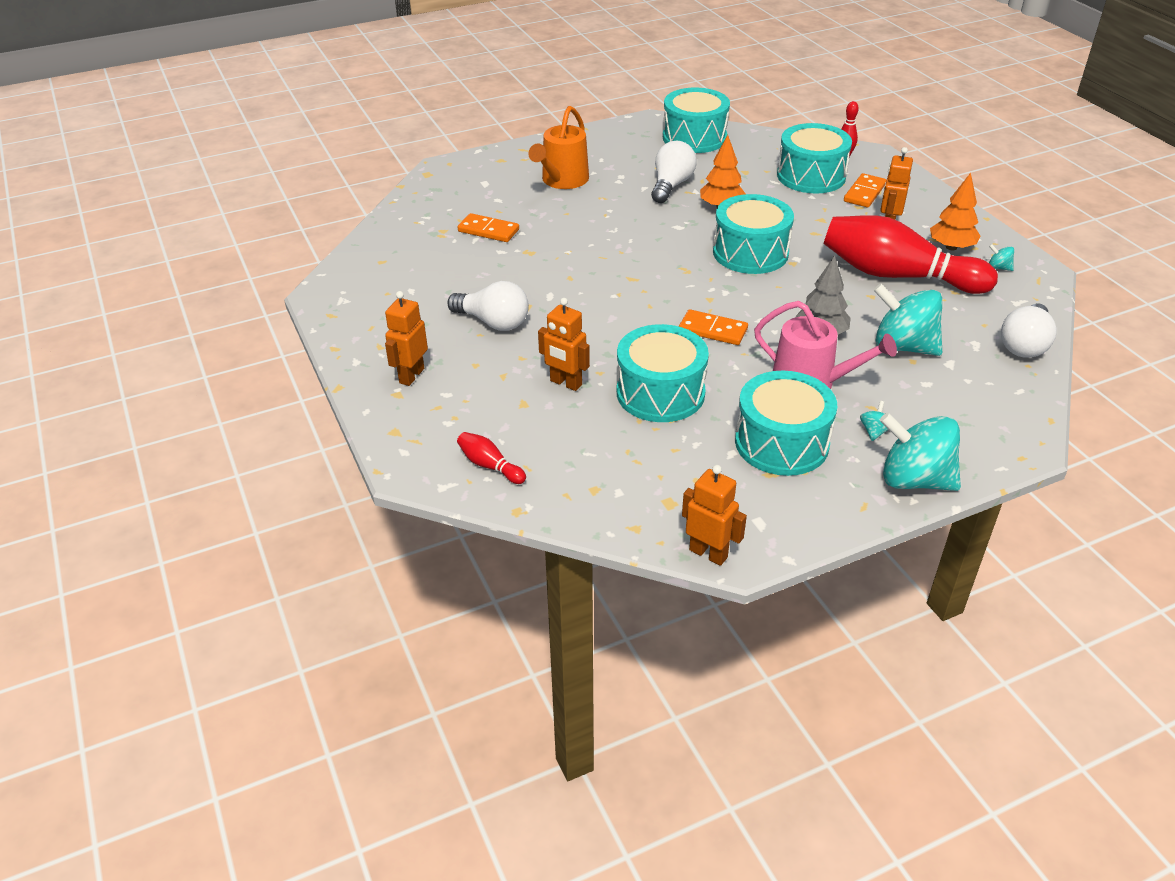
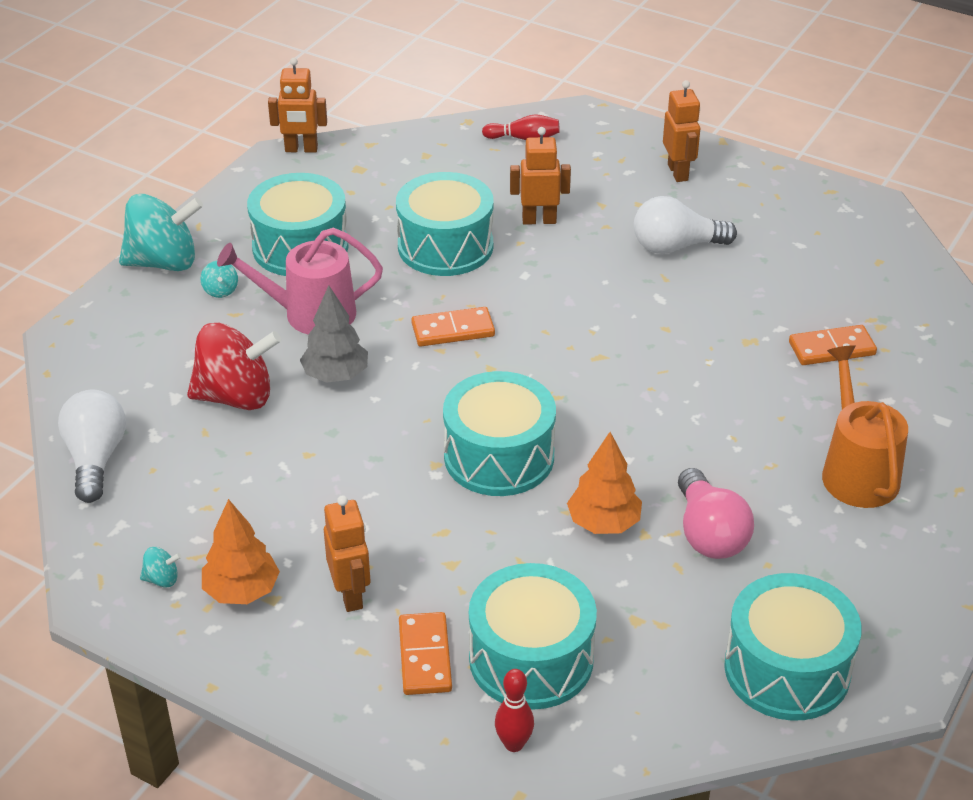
camera: 145 degrees right, 0 degrees up
(671, 185) = (709, 533): white light bulb -> pink light bulb
(897, 275) = (292, 502): red bowling pin -> none
(903, 346) = (236, 397): turquoise spinning top -> red spinning top

